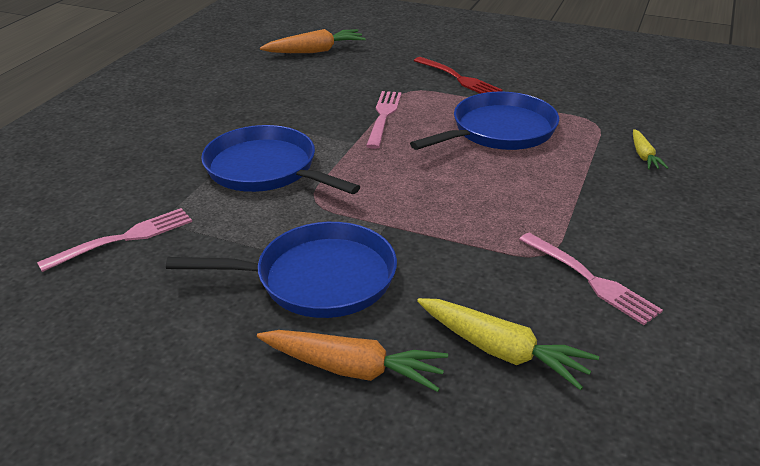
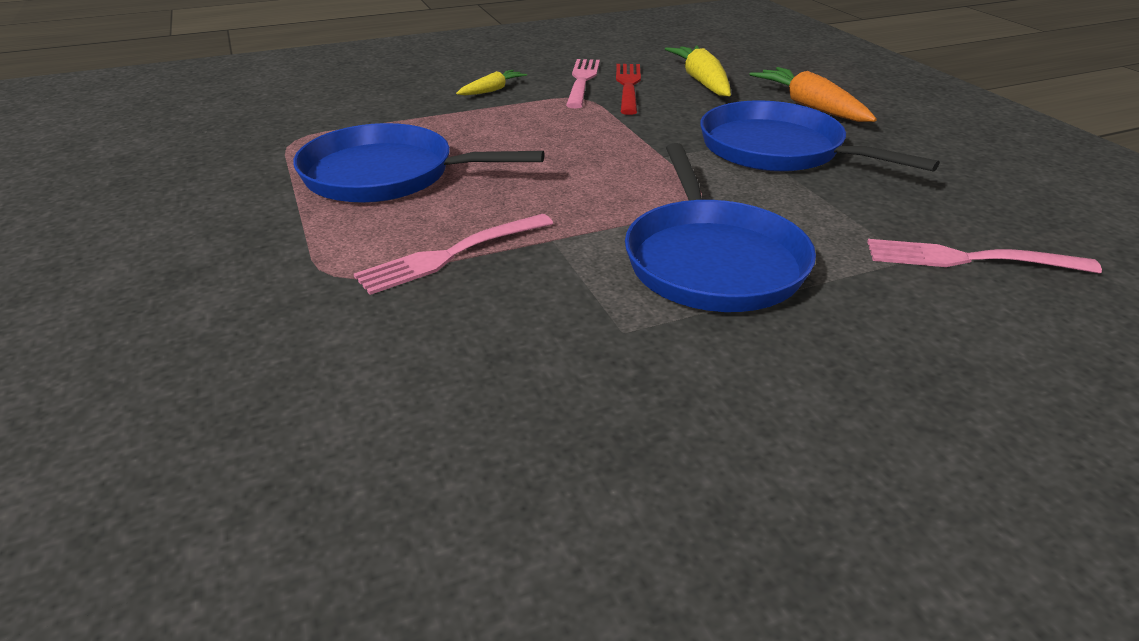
camera: 135 degrees left, 0 degrees up
(315, 51) = (230, 497): orange carrot -> none
(459, 78) = (235, 257): red fork -> red fork (628, 86)
(643, 155) = (349, 107): yellow carrot -> yellow carrot (492, 90)

